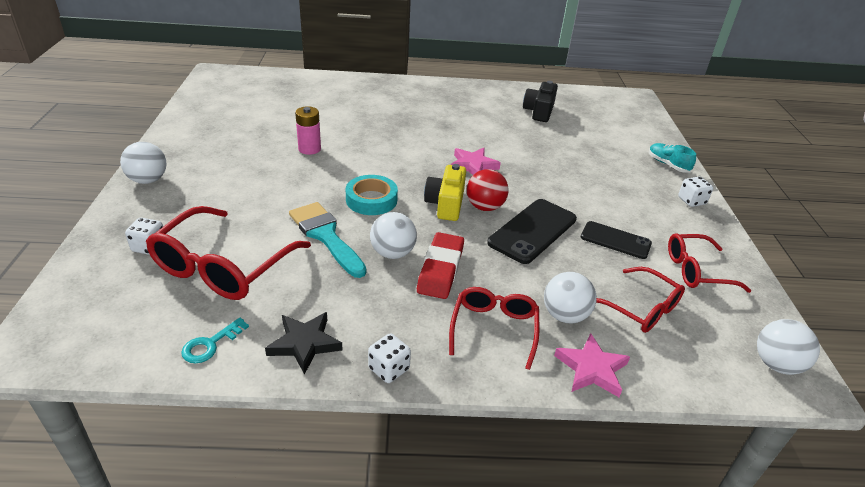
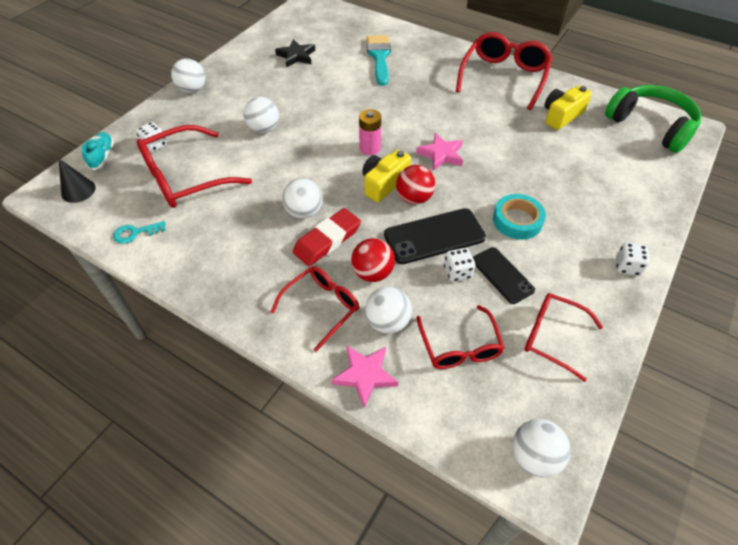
camera: 35 degrees right, 15 degrees up
(81, 329) = (78, 190): none -> black cone
(274, 194) = (264, 129): none -> white ball
(304, 344) = (188, 258): black star -> black star (296, 56)
(309, 149) = (321, 96): pink battery -> pink battery (370, 148)
(325, 236) = (270, 178): turquoise brush -> turquoise brush (379, 57)
(371, 200) = (328, 159): turquoise tape -> turquoise tape (517, 220)
(389, 369) = (223, 302): white dice -> white dice (457, 272)
(466, 94) = (504, 77): none -> red glasses
(510, 280) = (372, 273): none -> red ball
(539, 111) = (561, 116): black camera -> yellow camera
(607, 102) = (650, 126): none -> green headphones
(668, 164) = (644, 218): turquoise shoe -> turquoise shoe (102, 156)

